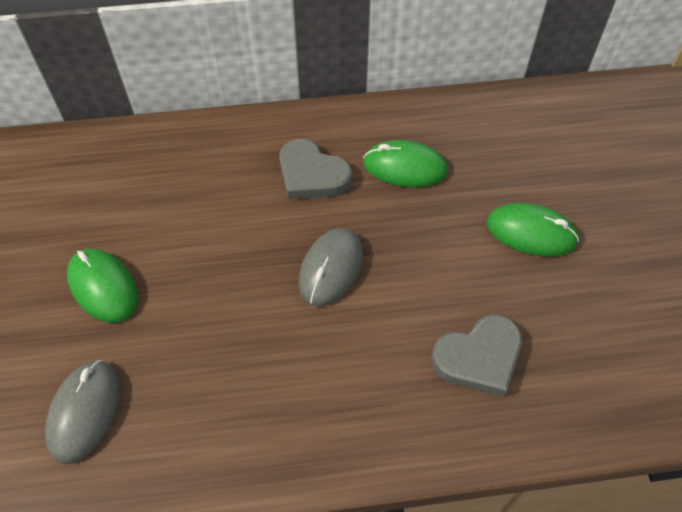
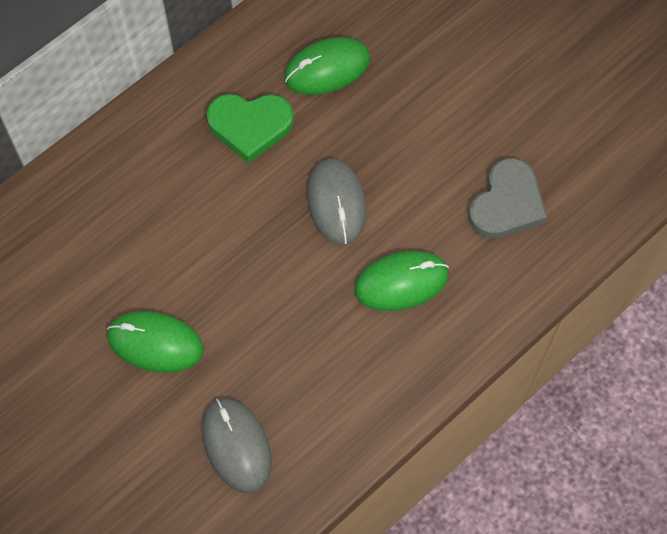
camera: 35 degrees left, 10 degrees up
(312, 175) = (250, 126): grey heart -> green heart
(530, 232) = (476, 68): green mouse -> green mouse (401, 282)

